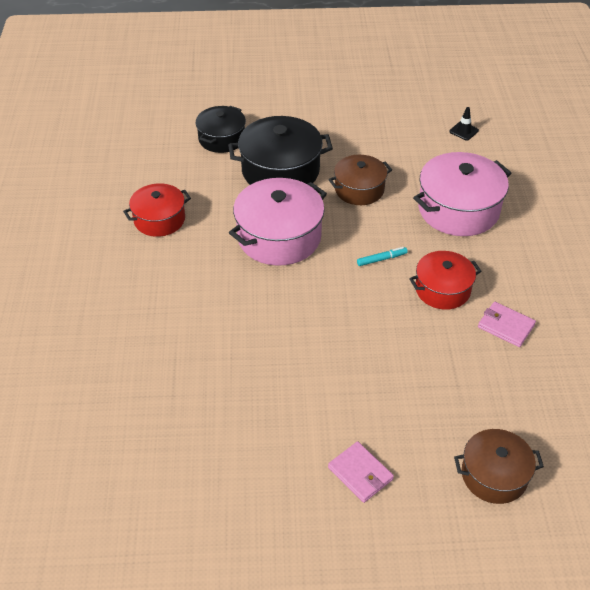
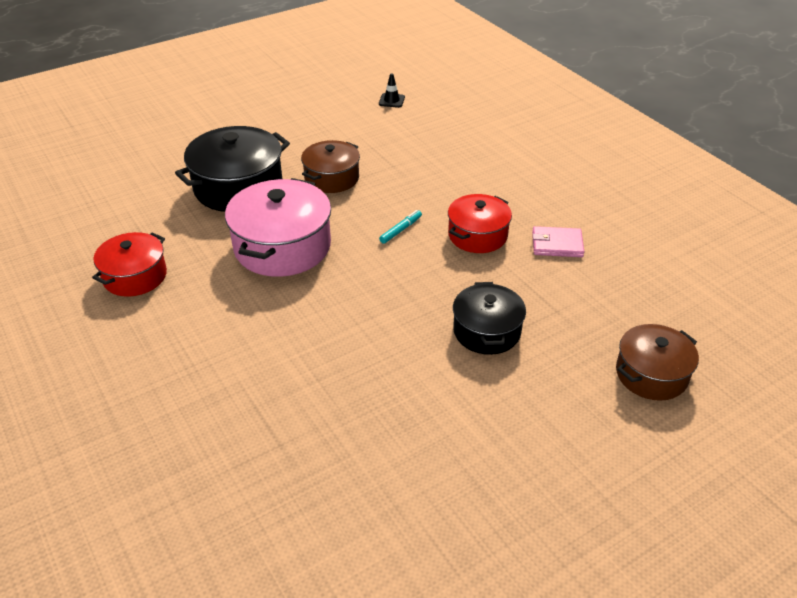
camera: 30 degrees left, 5 degrees down
(222, 139) = (151, 178): black pot -> black pot (487, 331)
(360, 473) = (534, 430): pink wallet -> none
(458, 209) = (438, 164): pink pot -> none

